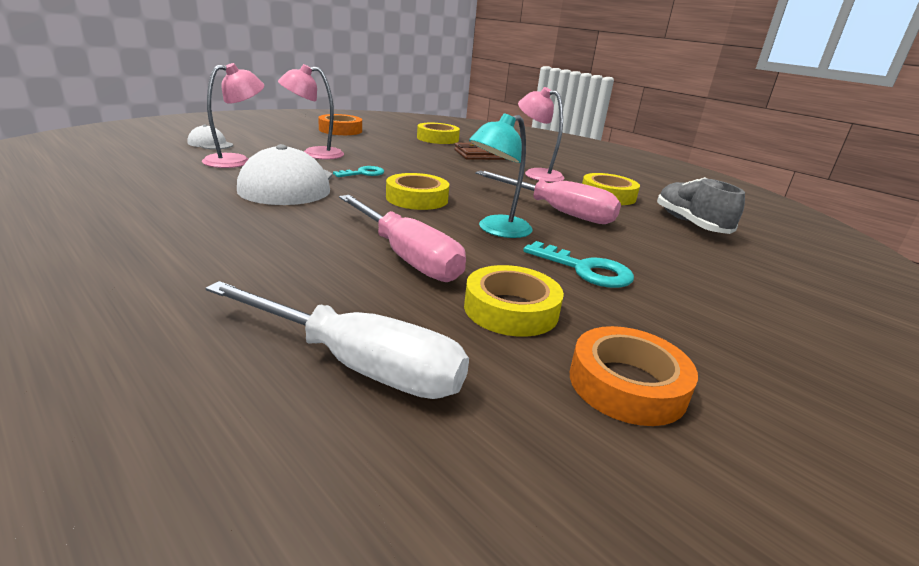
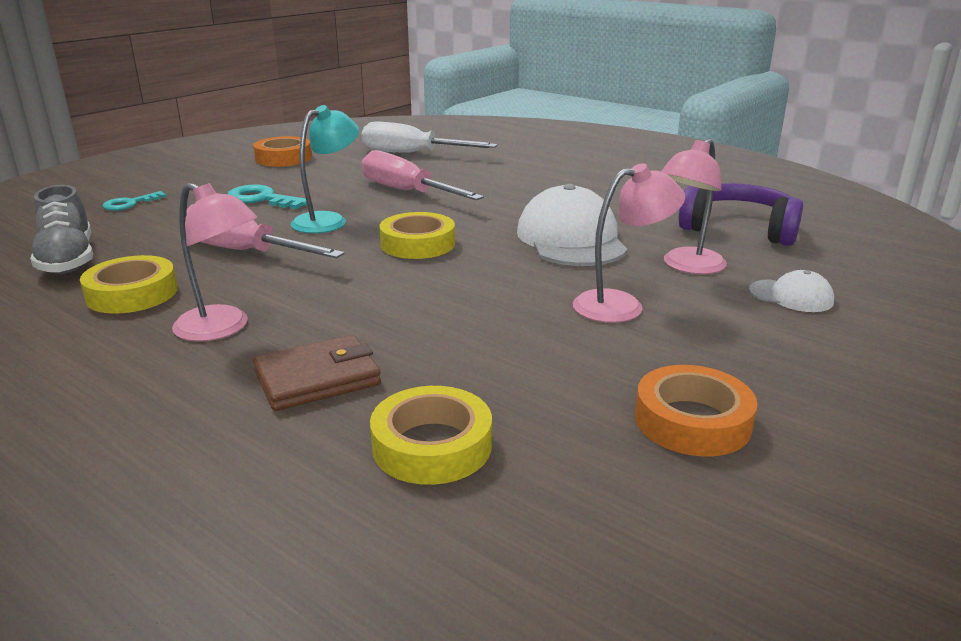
camera: 175 degrees right, 0 degrees up
(132, 172) = (739, 229): none -> purple headphones
(363, 173) = (508, 274): turquoise key -> turquoise key (130, 204)
(511, 309) = (332, 175): yellow tape -> none

